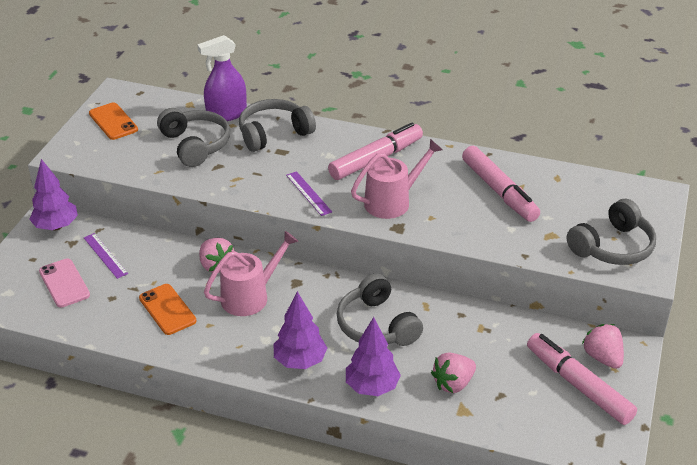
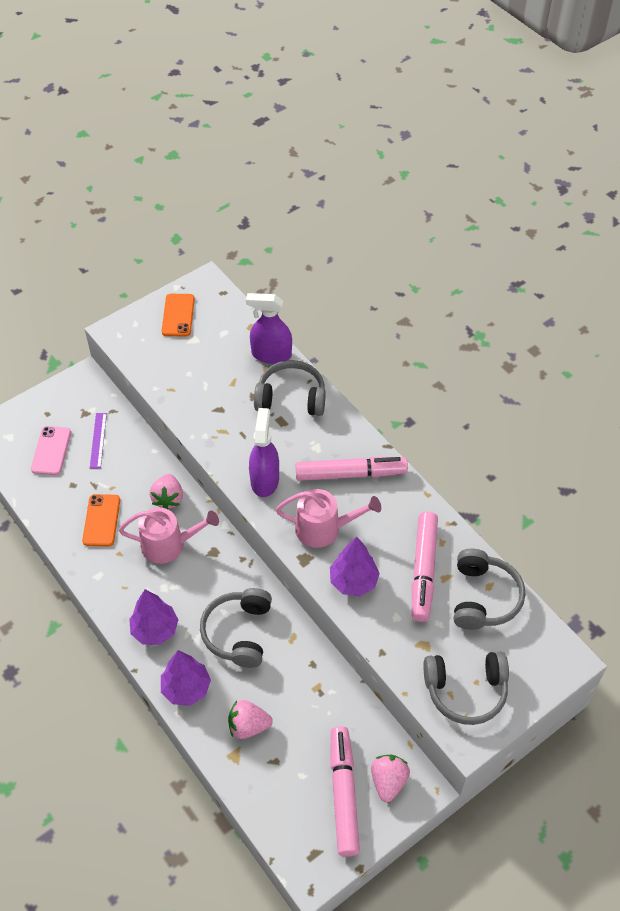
camera: 35 degrees right, 15 degrees up
(56, 226) = (85, 390): purple tree -> purple tree (353, 581)
(195, 145) = (220, 376): grey headphones -> grey headphones (483, 597)
(308, 193) = (265, 480): purple ruler -> purple spray bottle

